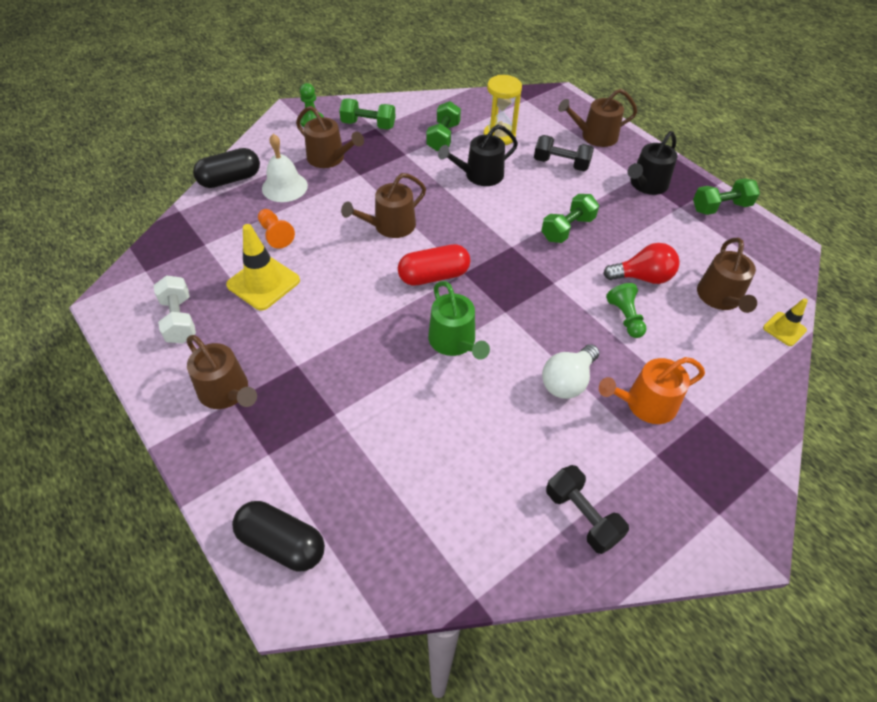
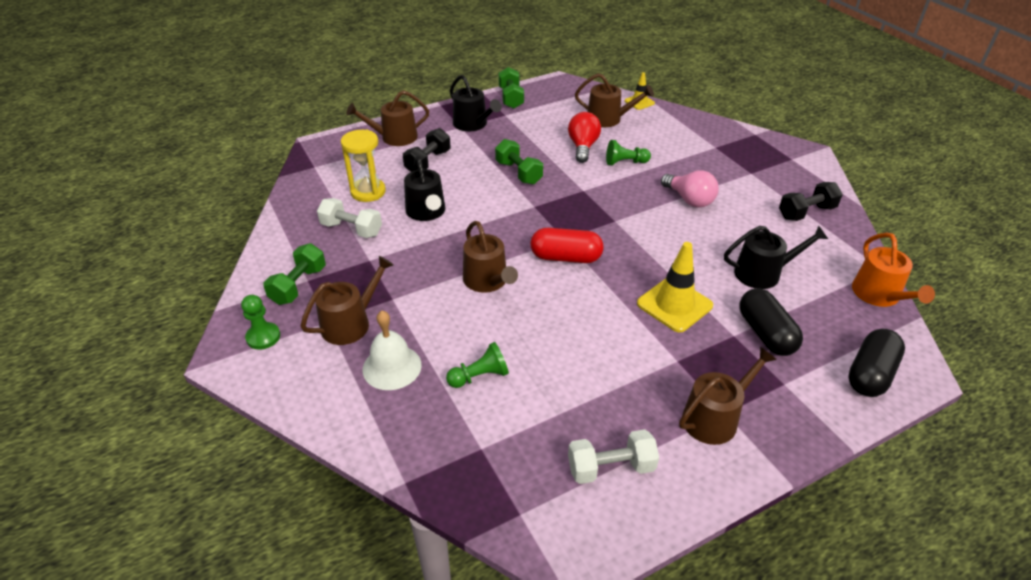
camera: 80 degrees left, 10 degrees down
(230, 179) = (356, 424): black capsule -> black capsule (765, 333)
(263, 283) = (559, 387): yellow traffic cone -> yellow traffic cone (674, 305)
(275, 235) = (479, 376): orange pawn -> green pawn
(433, 276) = (566, 257): red capsule -> red capsule turned 75 degrees counterclockwise
(441, 450) = (763, 273): none -> black watering can
(443, 137) = (351, 229): green dumbbell -> white dumbbell
(454, 342) = (648, 253): green watering can -> none
(567, 381) = (689, 200): white light bulb -> pink light bulb
(595, 136) = (394, 137): brown watering can -> brown watering can turned 75 degrees clockwise
(645, 404) = (708, 169): orange watering can -> orange watering can (879, 295)

